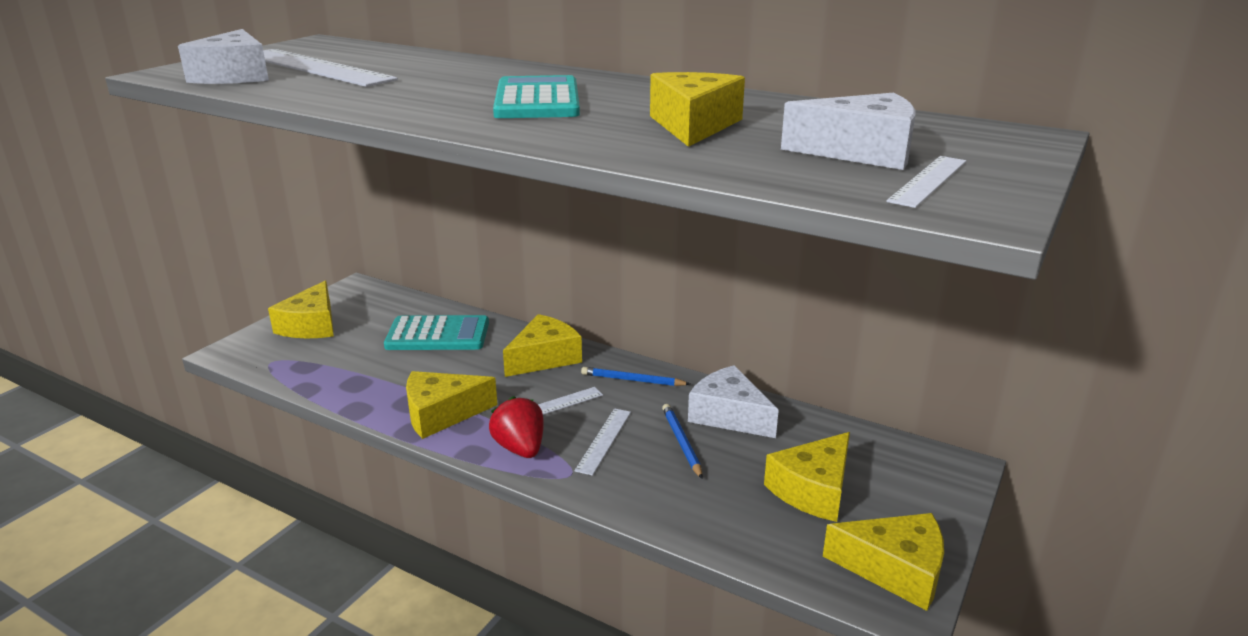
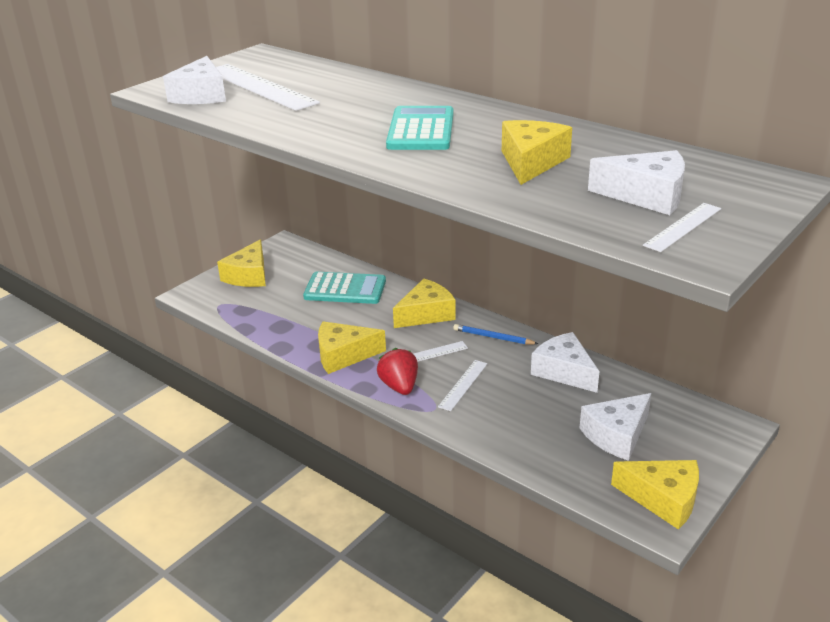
camera: 10 degrees right, 5 degrees up
(681, 442) = (522, 390): blue pencil -> none
(813, 490) = (616, 435): yellow cheese -> white cheese

